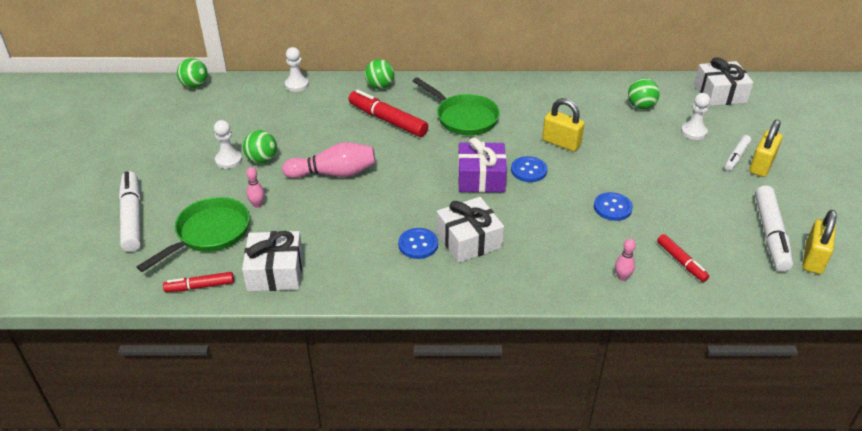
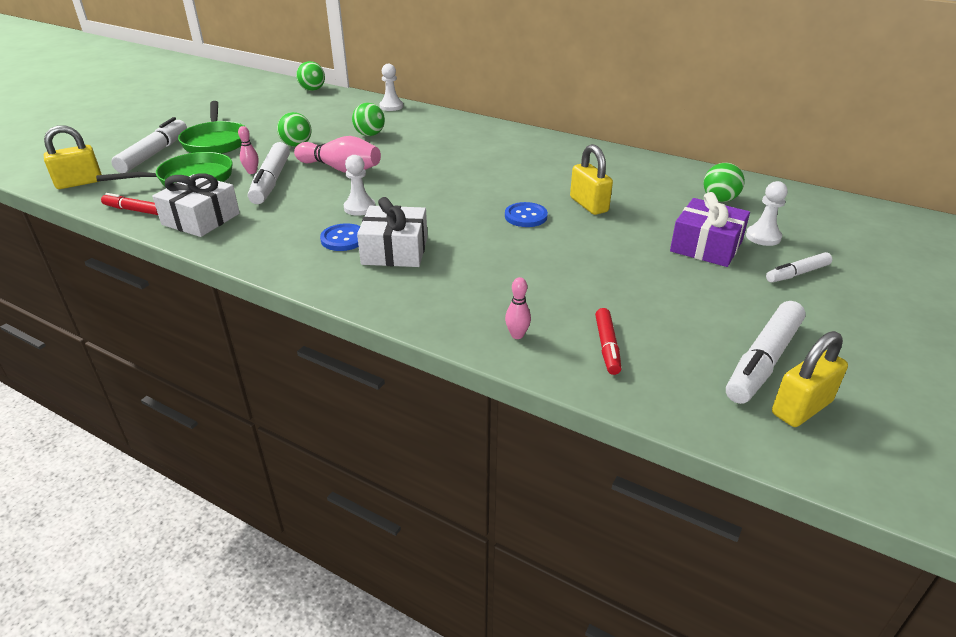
camera: 30 degrees right, 5 degrees down
(228, 160) = (271, 139): white pawn -> white pawn (359, 208)
(288, 209) = (271, 181): none -> white marker
(380, 86) = (461, 123): green ball -> green ball (370, 135)
(387, 120) = (437, 146): red marker -> none
(463, 118) = (511, 161): green pan -> green pan (215, 142)
(481, 177) = (470, 208): purple gift -> purple gift (706, 246)
(612, 208) = (581, 272): blue button -> none
(720, 93) = (838, 213): white gift -> none
(761, 165) = (824, 291): yellow padlock -> yellow padlock (79, 183)

